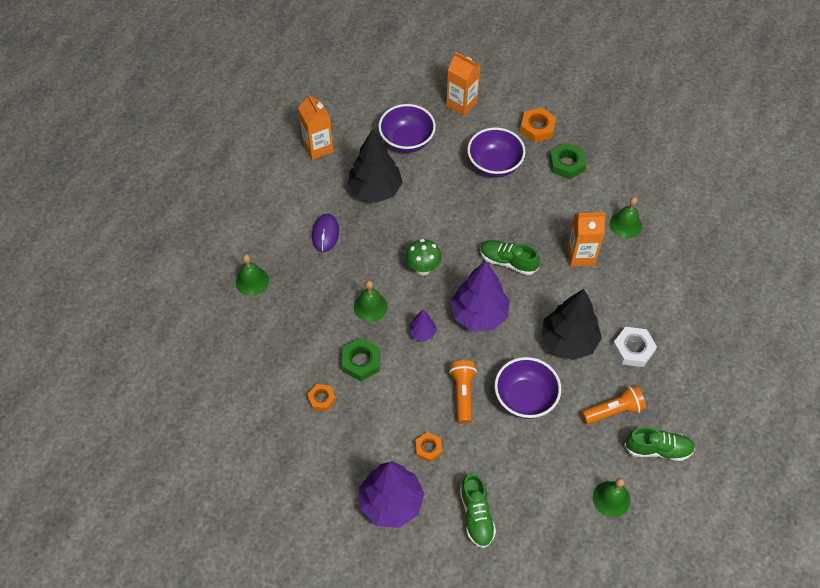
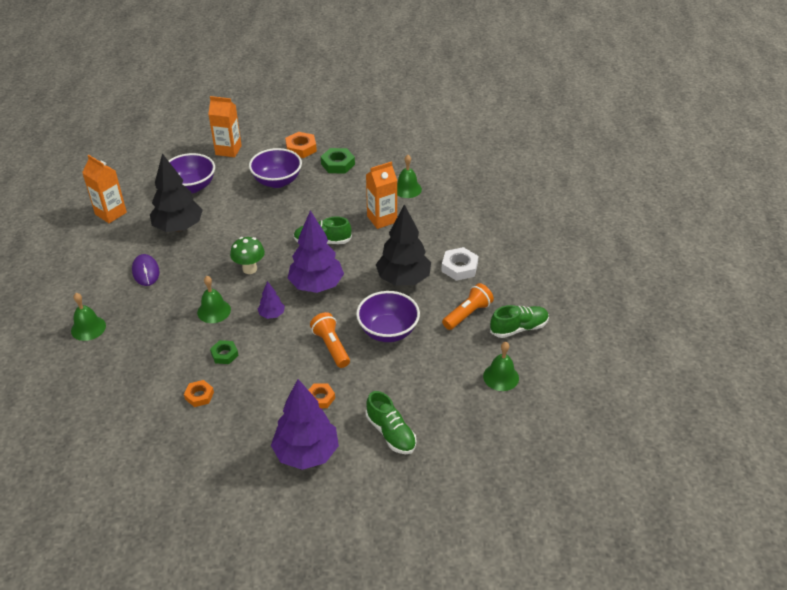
camera: 25 degrees left, 15 degrees down
(361, 362) = (224, 354): green nut -> green nut, size x0.65

